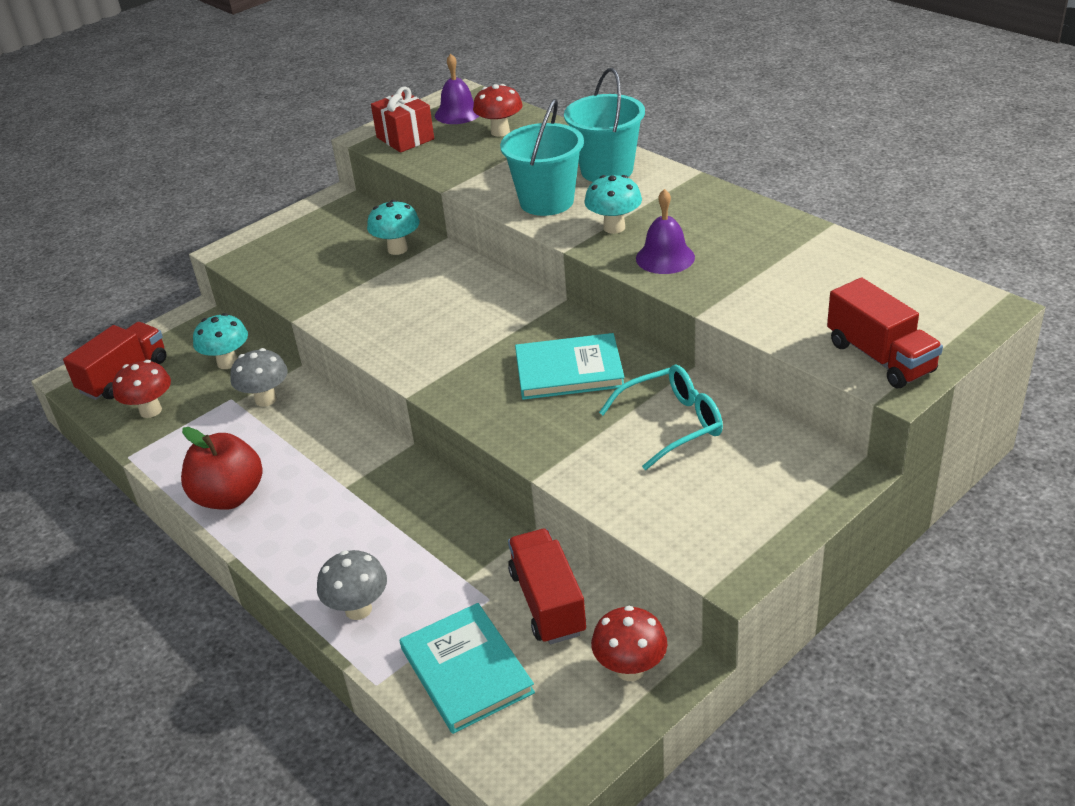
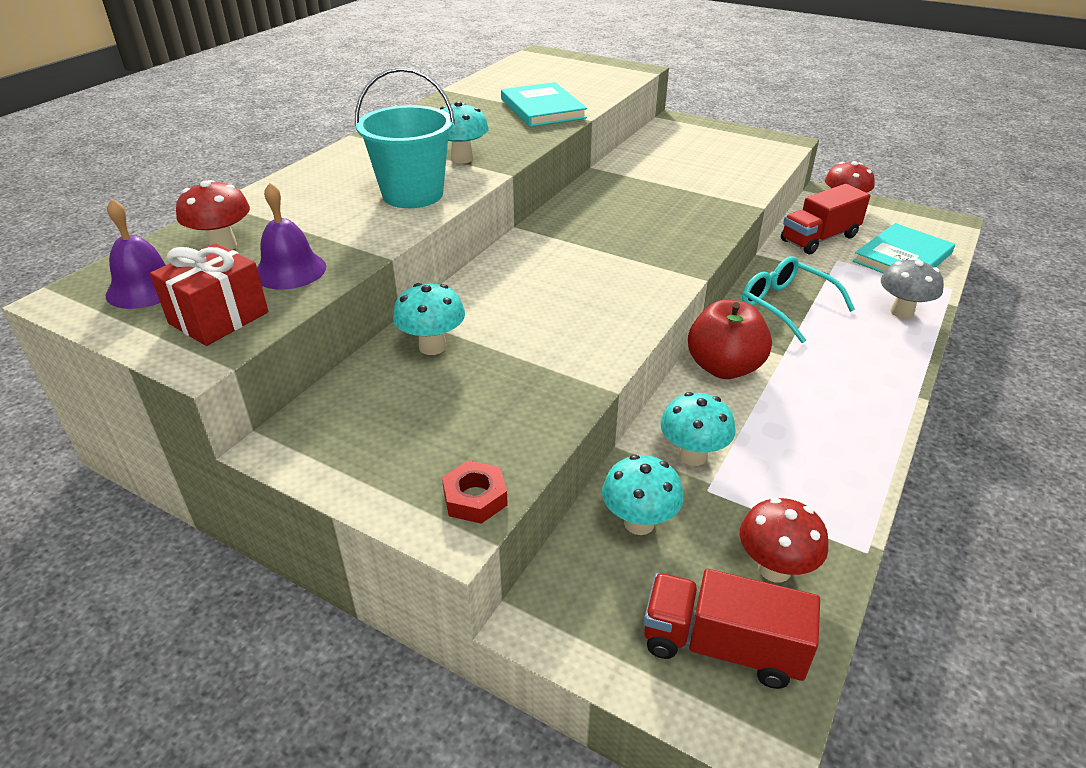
camera: 110 degrees left, 0 degrees up
(229, 496) = (854, 429): red apple -> red apple (724, 367)
(242, 258) = (475, 498): none -> red nut
(266, 399) = (692, 455): grey mushroom -> turquoise mushroom
(569, 370) = (622, 211): turquoise book -> turquoise book (542, 108)
(607, 170) = (343, 173): turquoise bucket -> none
(665, 257) = (509, 135): purple bell -> purple bell (290, 270)
(672, 424) = (663, 168): turquoise glasses -> turquoise glasses (785, 306)
(880, 357) = (610, 73): red truck -> none

